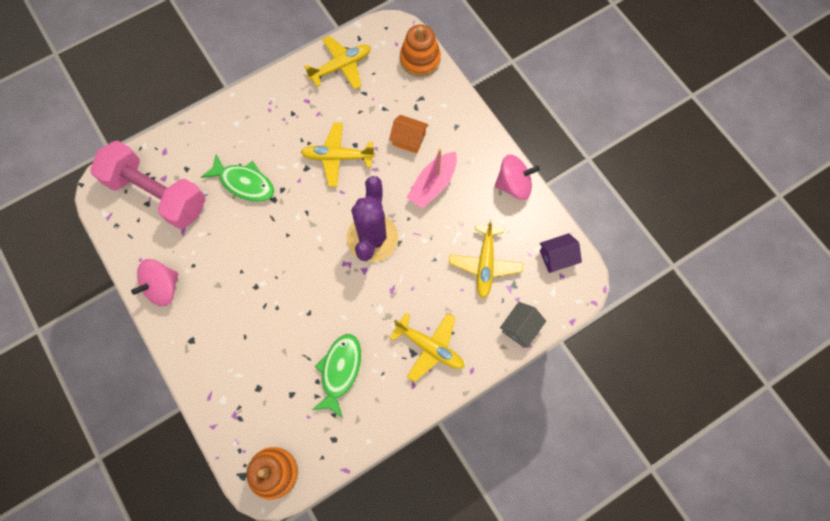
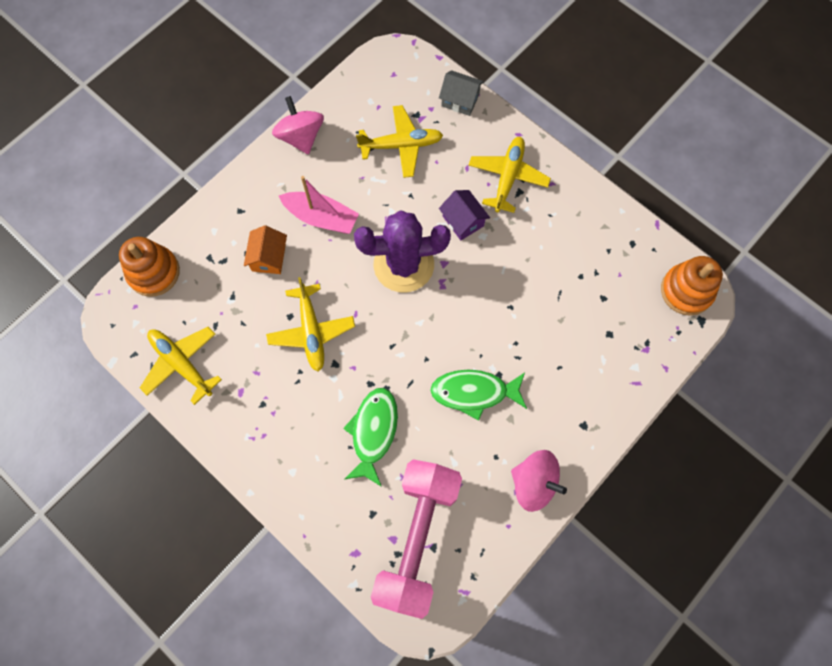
camera: 105 degrees left, 0 degrees up
(340, 371) = (562, 257): green fish -> green fish (474, 392)
(557, 257) = (374, 81): purple house -> purple house (463, 221)

